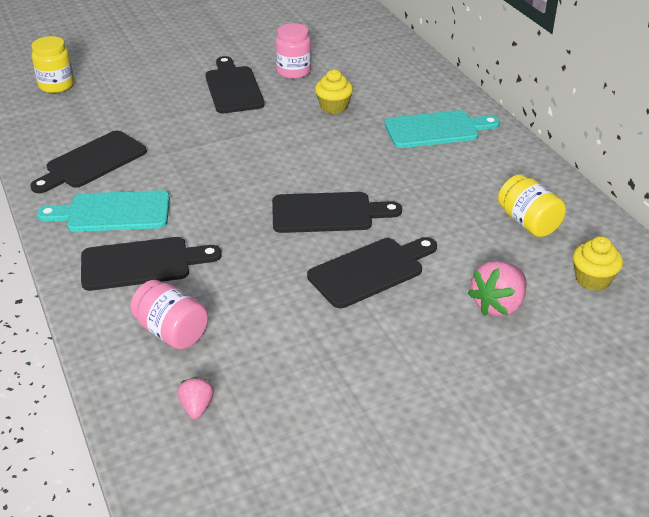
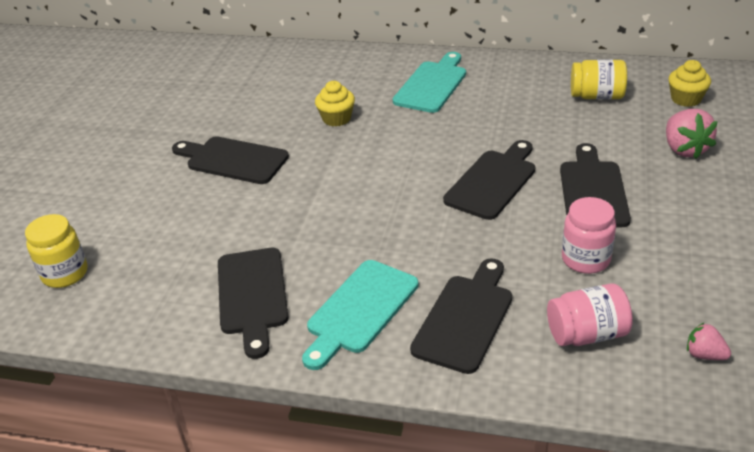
camera: 50 degrees left, 0 degrees up
(293, 71) = (251, 117): pink jar -> pink jar (585, 259)

